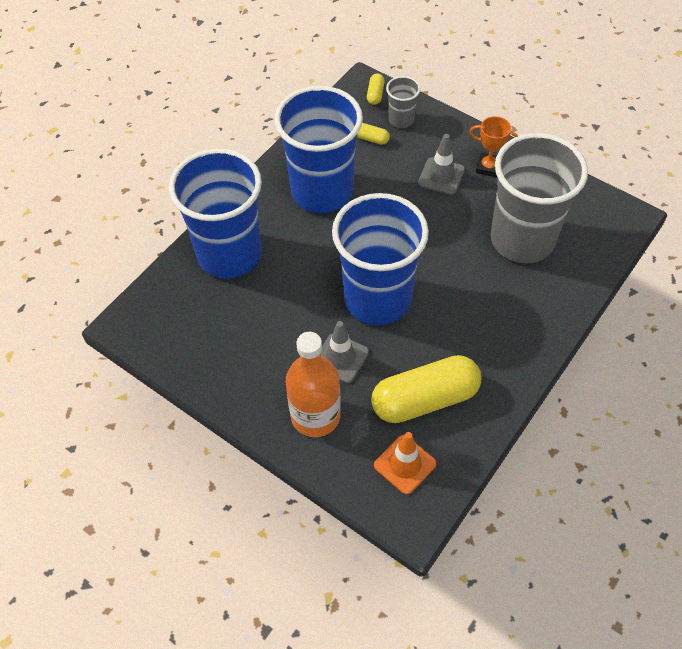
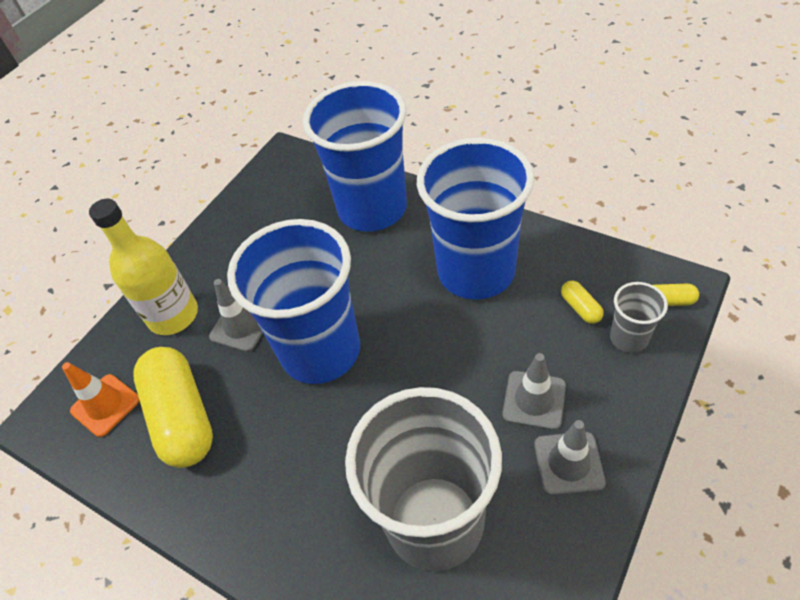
camera: 90 degrees right, 5 degrees down
(315, 416) = (173, 315): orange bottle -> yellow bottle
(371, 138) = (580, 308): yellow capsule -> yellow capsule turned 45 degrees counterclockwise
(488, 167) = (568, 463): orange trophy -> grey traffic cone

